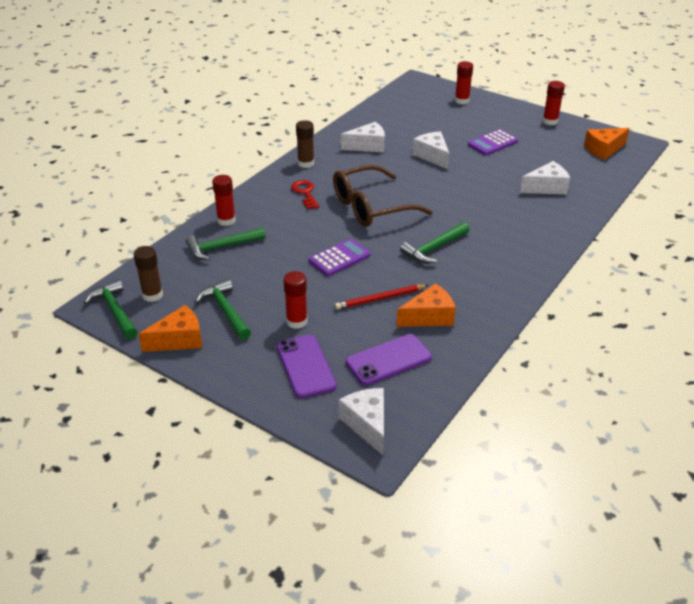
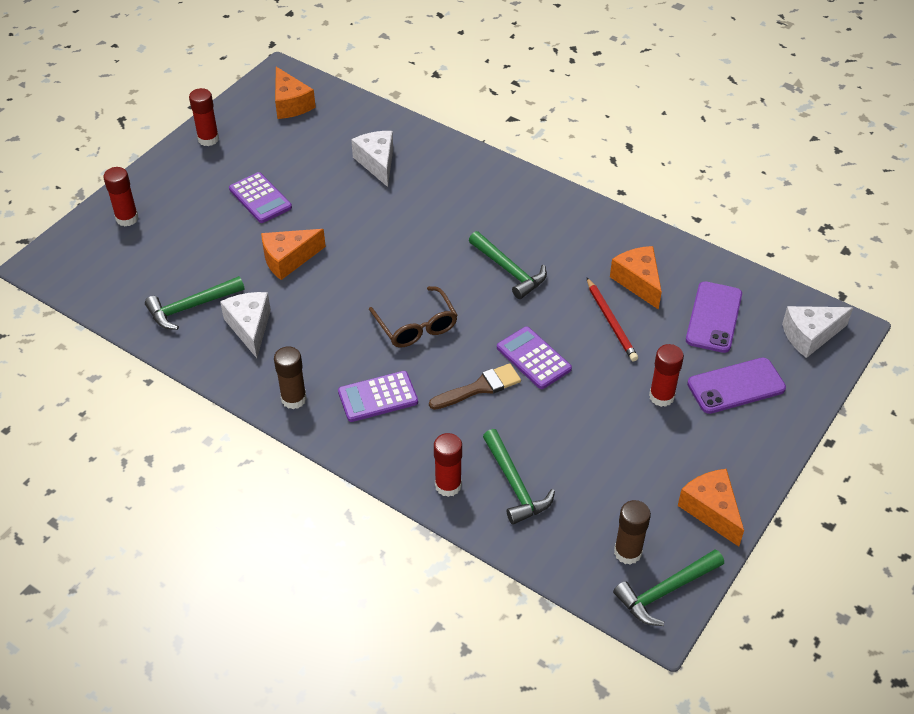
camera: 90 degrees left, 10 degrees up
(225, 310) = (650, 468): green hammer -> green hammer (191, 307)
(305, 193) = (378, 397): red key -> purple calculator
(311, 233) = (480, 387): none -> brown brush
(371, 207) = (416, 326): brown glasses -> brown glasses, size x0.65
(388, 360) = (714, 317): purple phone -> purple phone turned 45 degrees clockwise
(432, 156) = (288, 259): white cheese -> orange cheese

